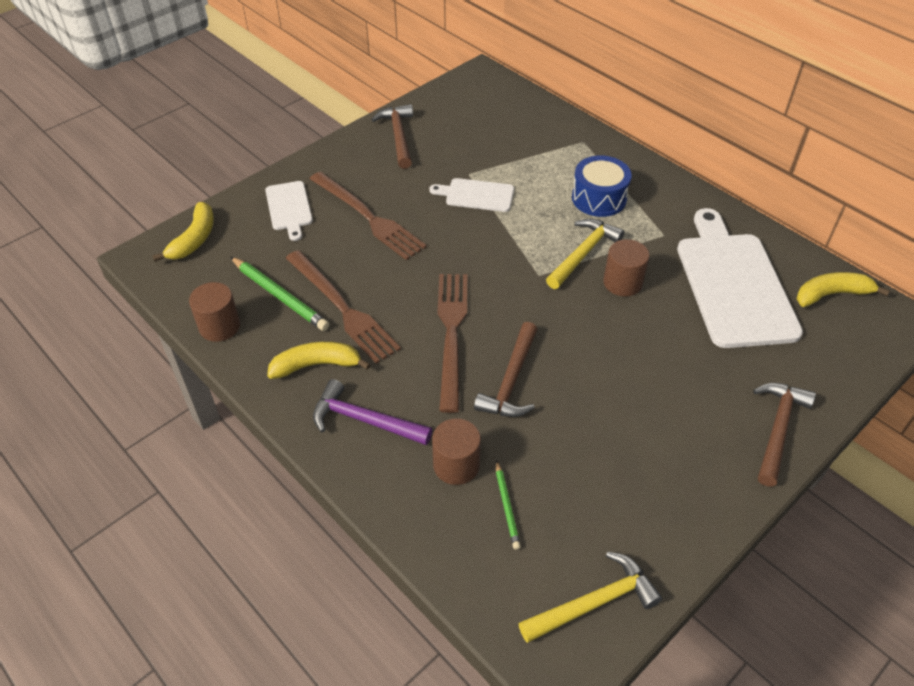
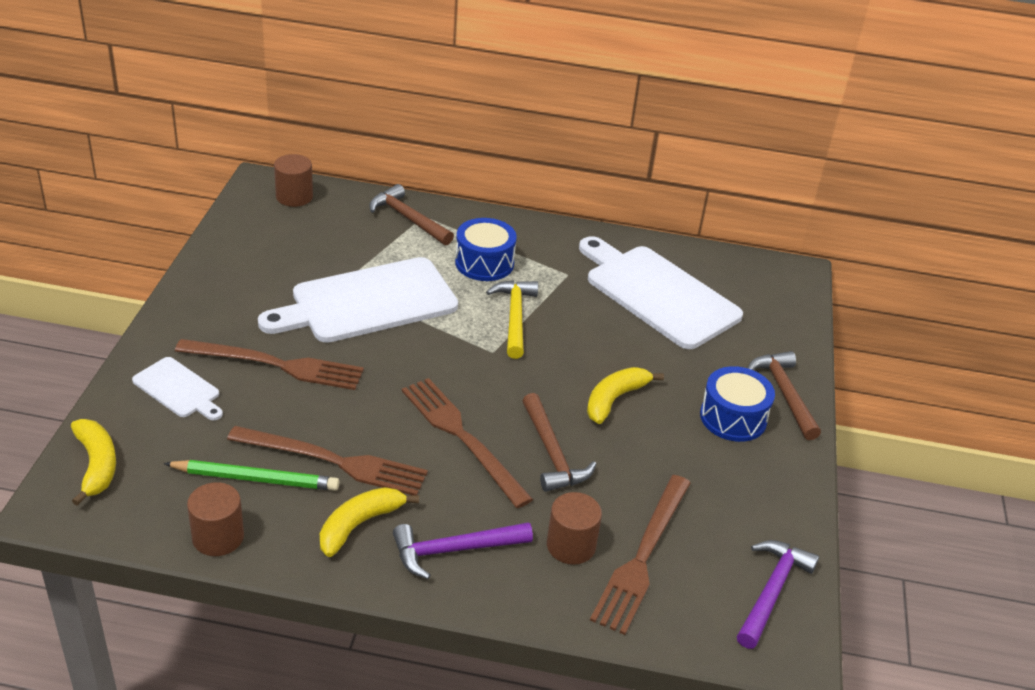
camera: 40 degrees left, 10 degrees down
(398, 136) = (231, 274): brown hammer -> brown hammer (408, 219)
(476, 195) = (367, 302): white cutting board -> white cutting board, size x2.03
(507, 506) = (642, 556): green pencil -> brown fork
(594, 602) = (771, 591): yellow hammer -> purple hammer
(622, 282) = (570, 329): brown cylinder -> brown cylinder (294, 197)
(704, 427) = (733, 418): none -> blue drum
(831, 294) = (734, 272): yellow banana -> yellow banana (614, 399)

